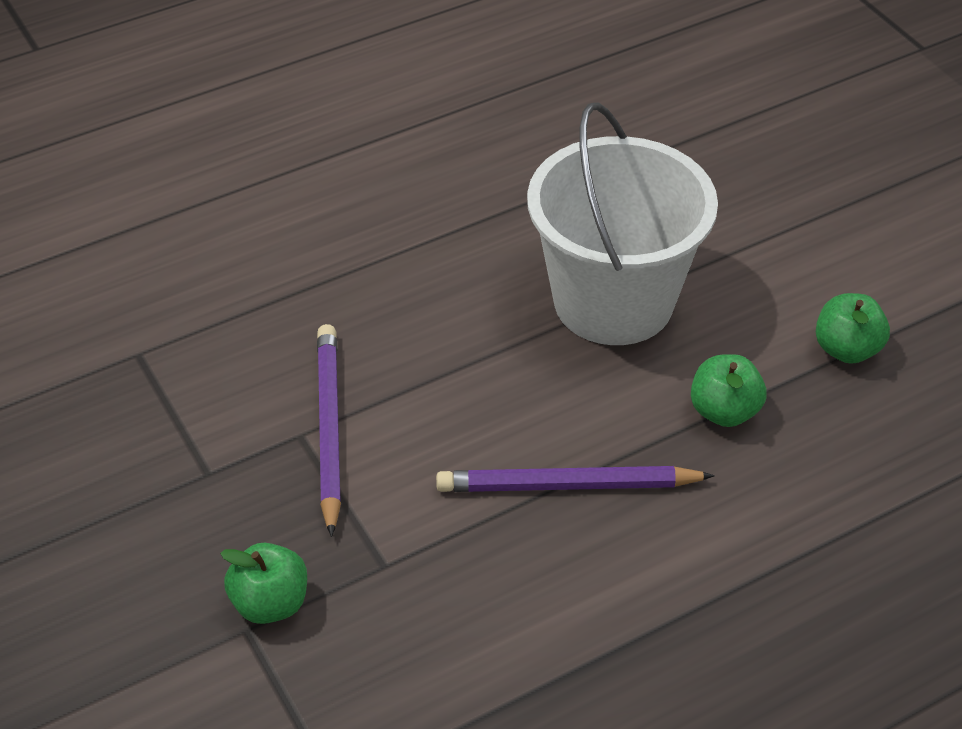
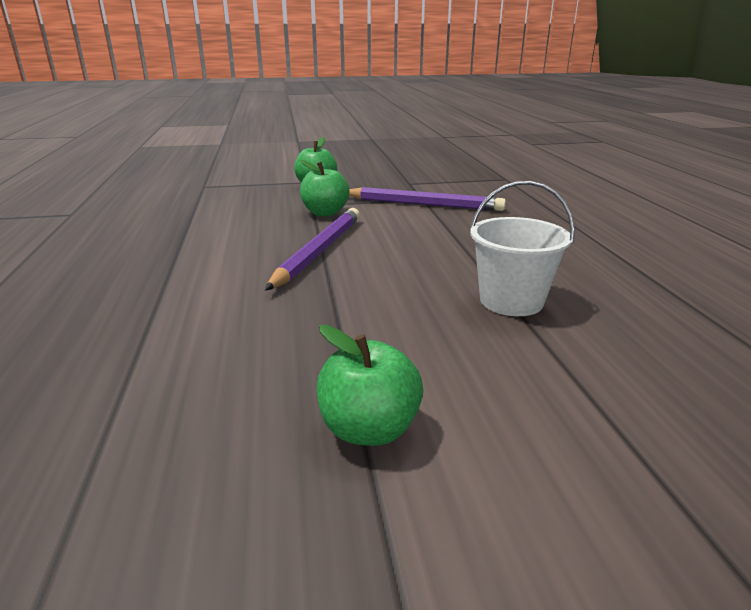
camera: 110 degrees right, 20 degrees down
(613, 301) = (511, 301): white bucket -> white bucket, size x0.51
(724, 411) = (336, 322): green apple -> green apple (325, 213)

